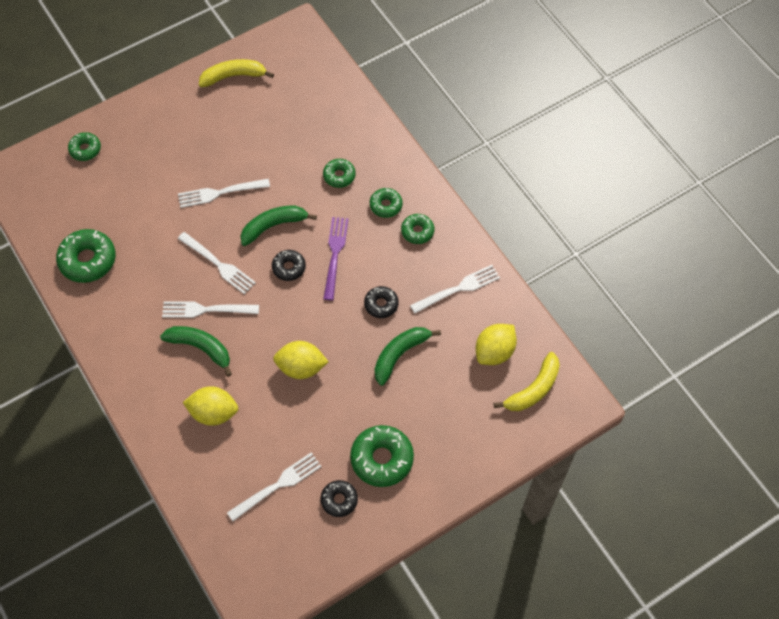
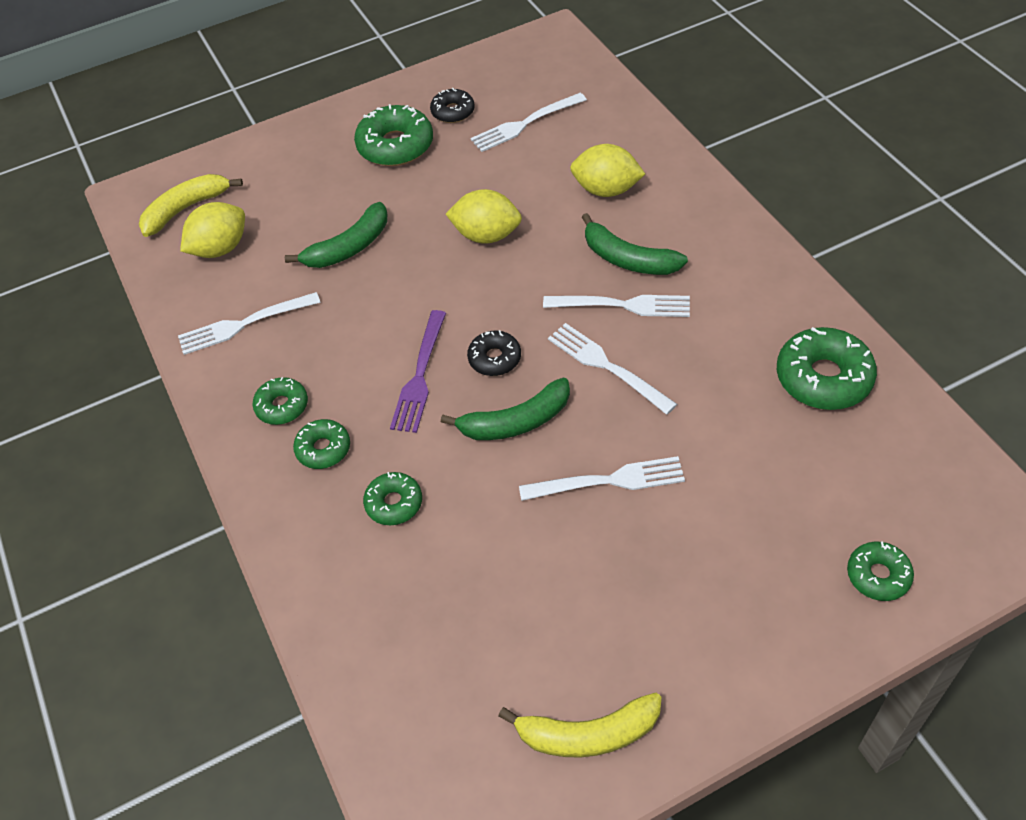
camera: 170 degrees left, 10 degrees down
(381, 304) = (362, 307): black donut -> none

